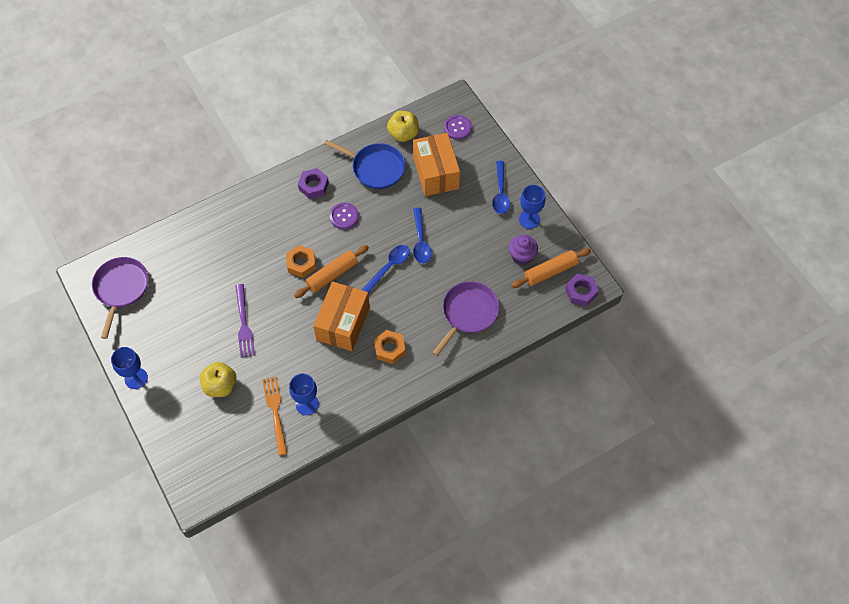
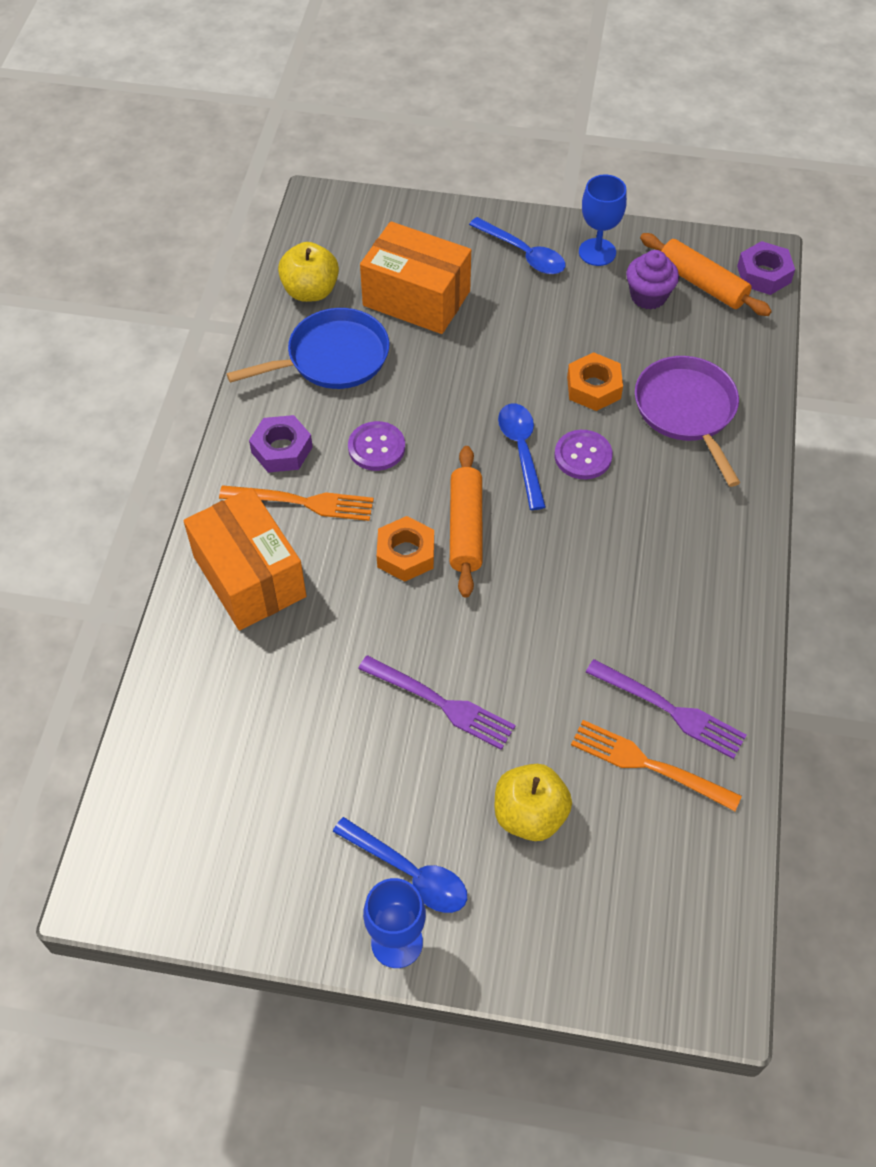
camera: 50 degrees left, 5 degrees down
(121, 289) = (191, 849): purple pan -> none
(295, 212) = (303, 502): none -> orange fork
(307, 404) = (671, 710): blue goblet -> purple fork
(343, 323) = (566, 569): orange box -> orange box (249, 576)
(389, 349) = (664, 540): orange nut -> orange nut (593, 387)
(420, 241) = (514, 387): blue spoon -> blue spoon (410, 873)
(457, 128) = (367, 229): purple button -> purple button (583, 456)
(550, 271) = (702, 283): orange rolling pin -> orange rolling pin turned 60 degrees counterclockwise

